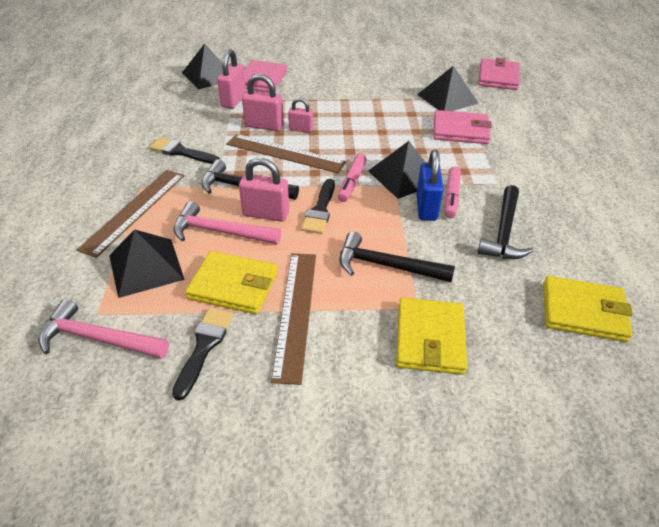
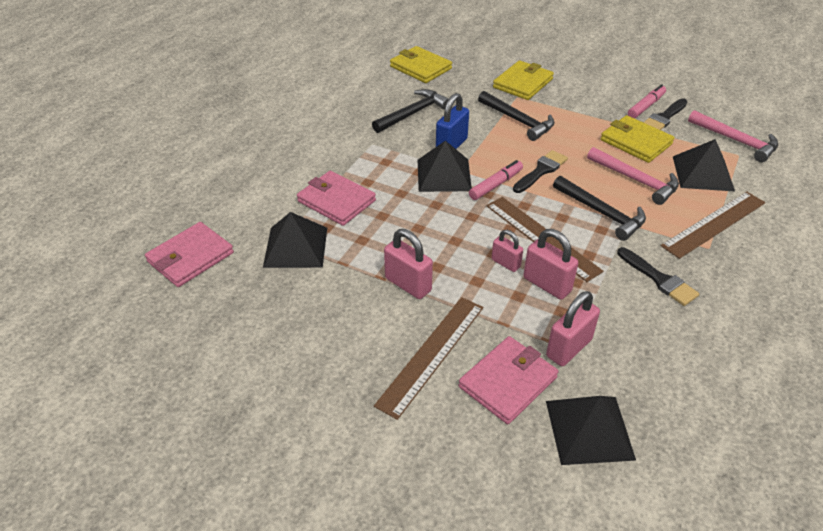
camera: 150 degrees left, 0 degrees up
(266, 214) = (590, 182): pink padlock -> pink padlock (408, 284)
(295, 312) = (598, 116): brown ruler -> brown ruler (432, 354)
(451, 197) = (422, 146): pink marker -> pink marker (646, 106)

